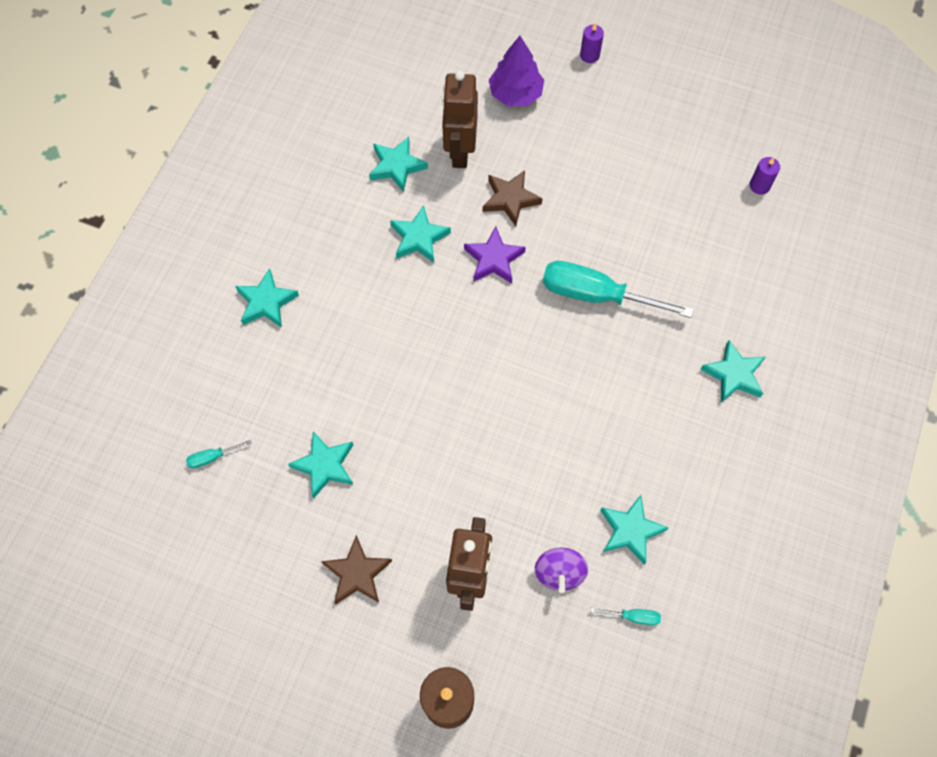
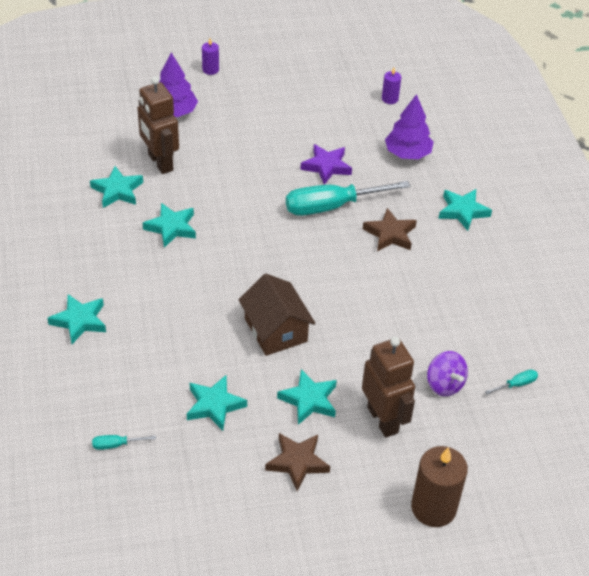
camera: 35 degrees left, 20 degrees down
(213, 457) = (116, 445): turquoise screwdriver -> turquoise screwdriver turned 45 degrees clockwise
(438, 414) = (275, 330): none -> brown house
(494, 259) = (239, 217): purple star -> purple star (326, 166)
(510, 199) = (222, 176): brown star -> brown star (390, 234)
(630, 530) = (471, 334): turquoise star -> turquoise star (309, 400)
(727, 268) = (407, 153): none -> purple tree

